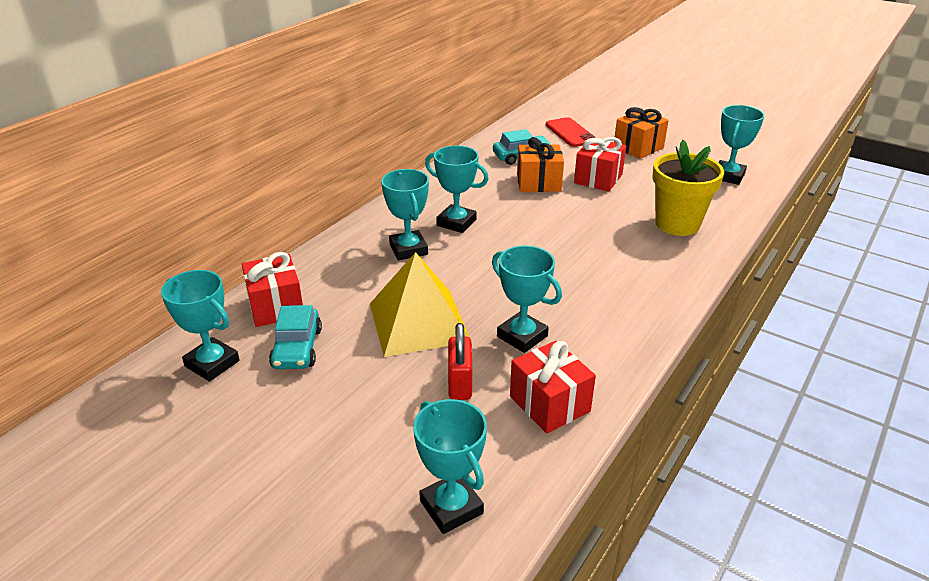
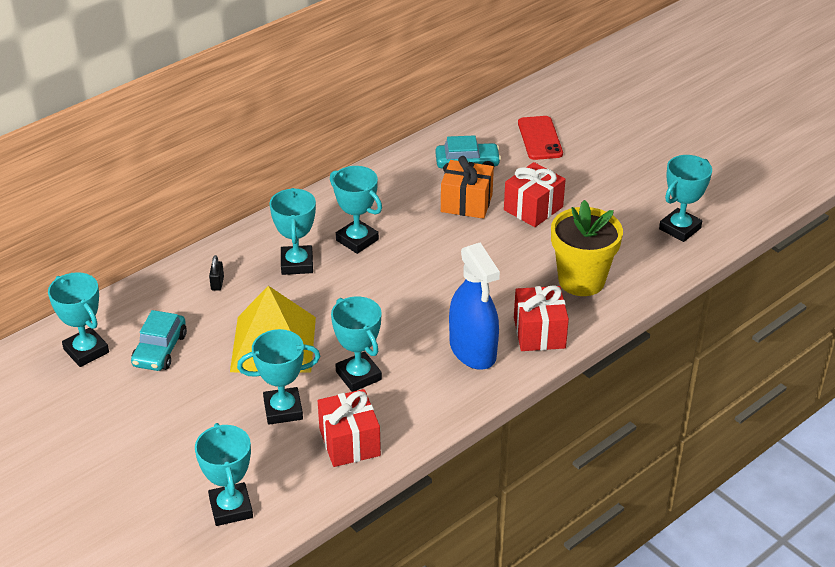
camera: 15 degrees right, 5 degrees up
(276, 306) = (155, 305): red gift -> red gift (539, 333)
(335, 277) = (217, 283): none -> black padlock
(460, 384) = (283, 410): red padlock -> turquoise trophy
(620, 294) = (473, 350): none -> blue spray bottle
(638, 147) = (604, 172): orange gift -> none

